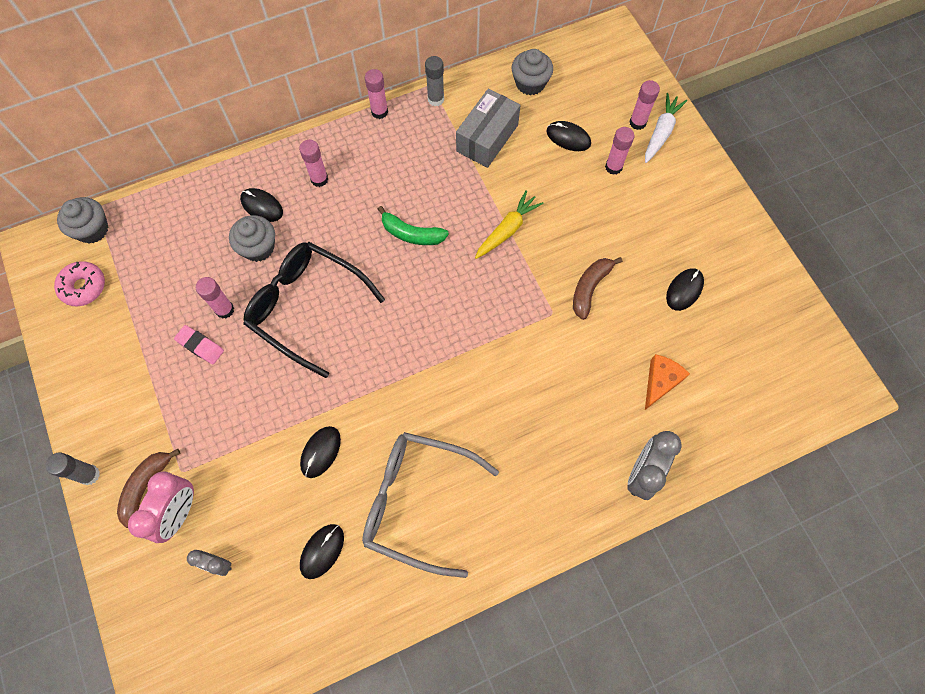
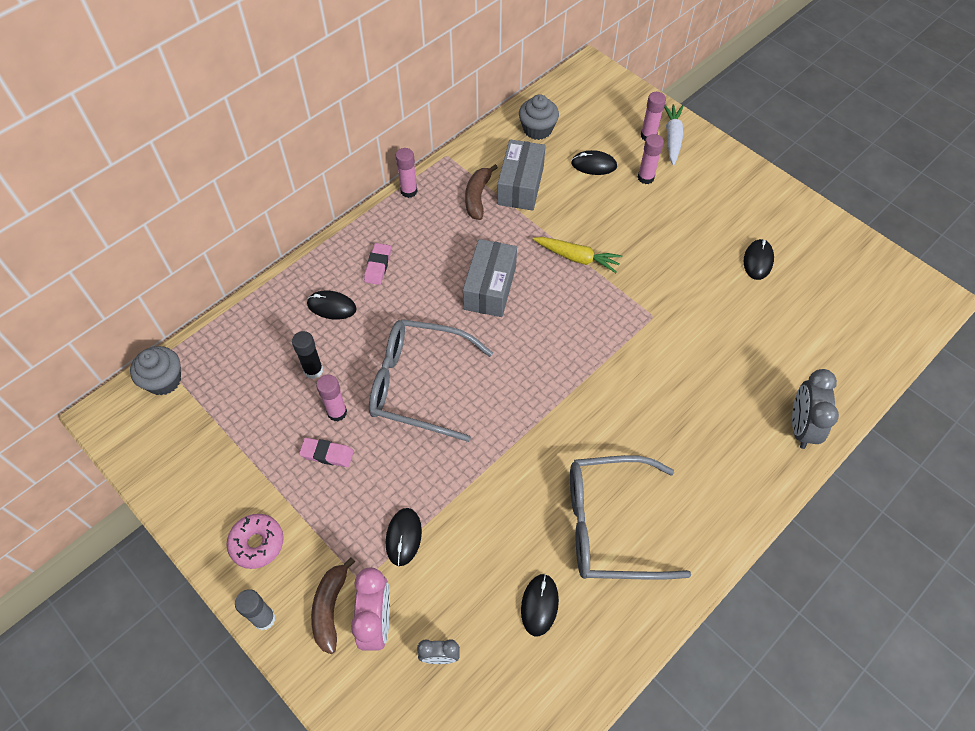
camera: 20 degrees left, 10 degrees down
(83, 287) = (178, 438): pink donut -> pink donut (257, 543)
(221, 263) = (313, 370): none -> black glue stick
(258, 247) = (345, 345): grey cupcake -> none
(306, 307) = (418, 384): black glasses -> grey glasses
(319, 179) = (378, 266): pink glue stick -> pink eraser
(320, 452) = (494, 512): black mouse -> black mouse (403, 537)
(412, 234) = (490, 288): green banana -> grey box
(436, 99) = (457, 166): grey glue stick -> none
(507, 230) = (577, 258): yellow carrot -> yellow carrot turned 90 degrees clockwise
(589, 288) = (675, 285): brown banana -> brown banana (477, 197)
(660, 382) = (776, 344): orange cheese -> none

